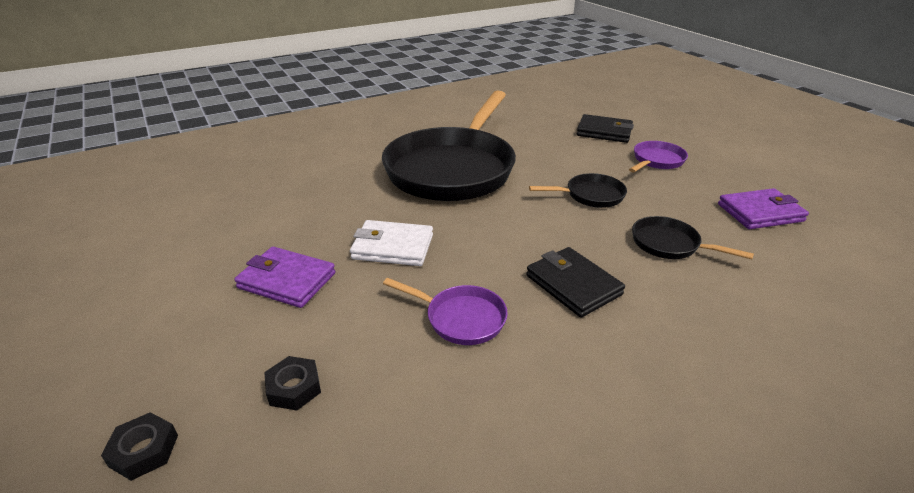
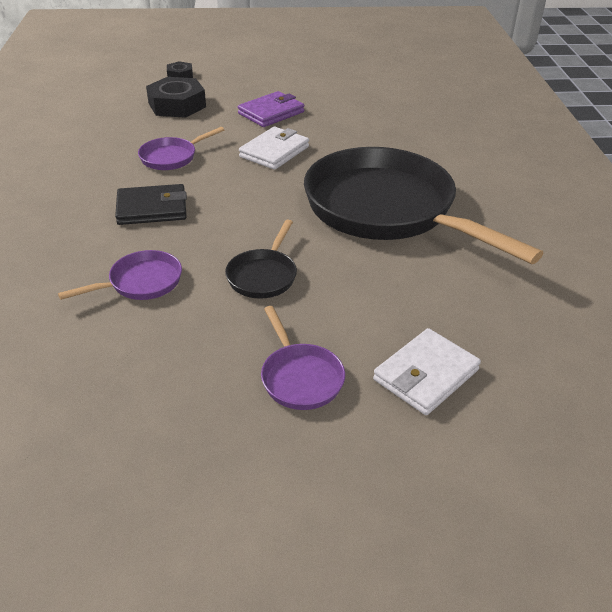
camera: 115 degrees right, 5 degrees up
(294, 388) = (177, 105): black nut -> black nut, size x1.90
(604, 132) = (426, 375): black wallet -> white wallet
(669, 244) = (141, 282): black pan -> purple pan
(760, 212) = (114, 390): purple wallet -> none

